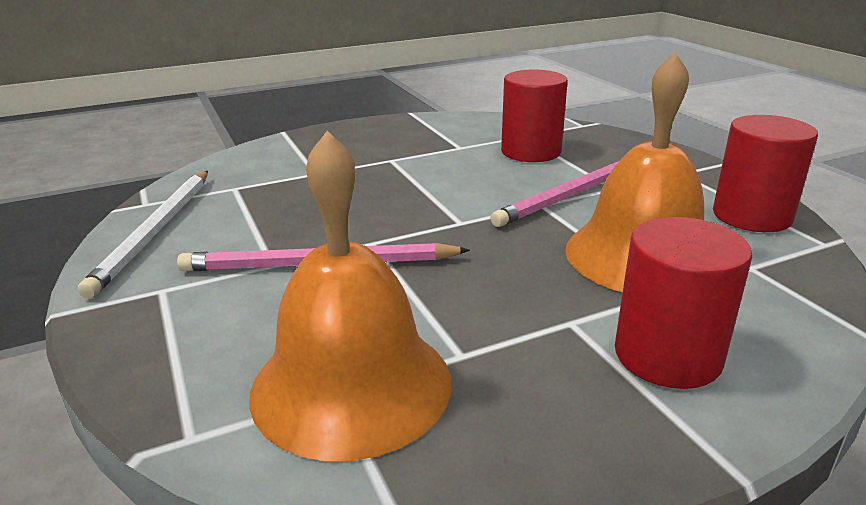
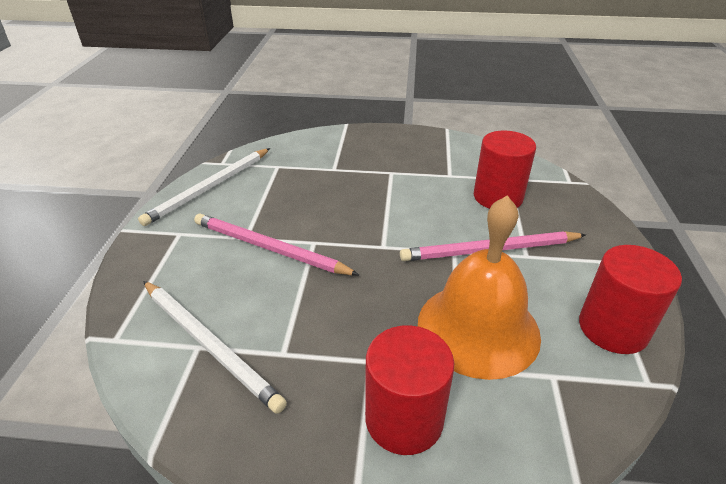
camera: 30 degrees right, 10 degrees up
(351, 384) = (209, 344): orange bell -> white pencil

